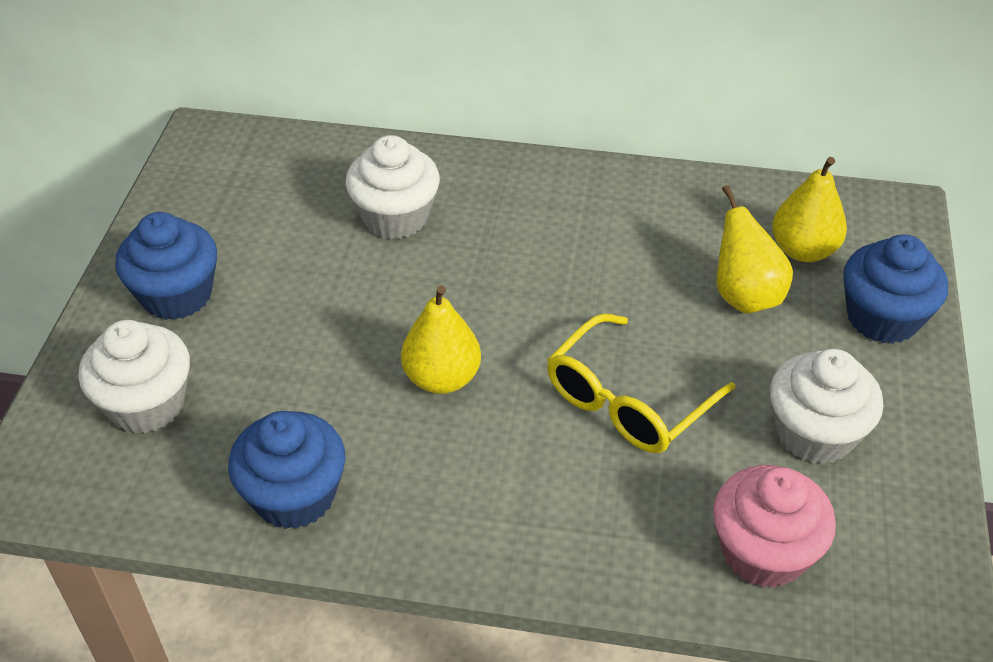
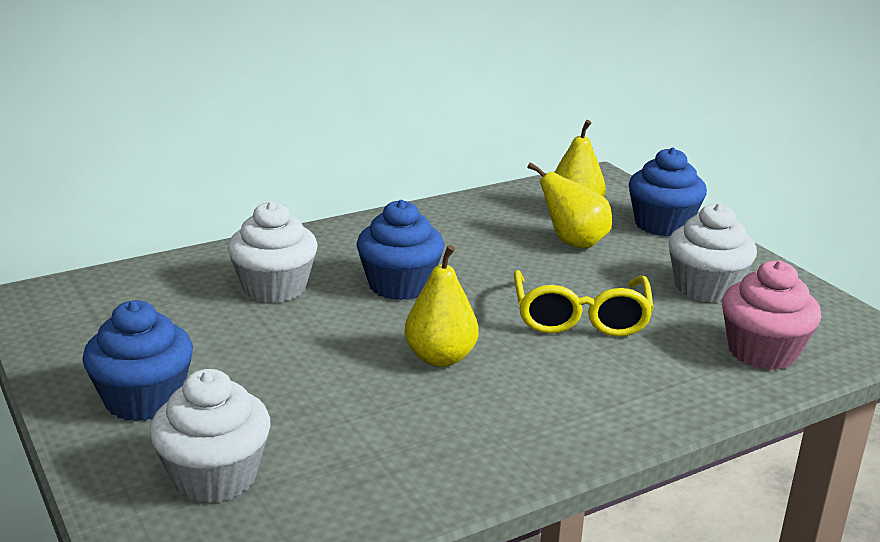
camera: 40 degrees left, 20 degrees down
(294, 496) = (427, 470): blue cupcake -> blue cupcake (400, 285)

